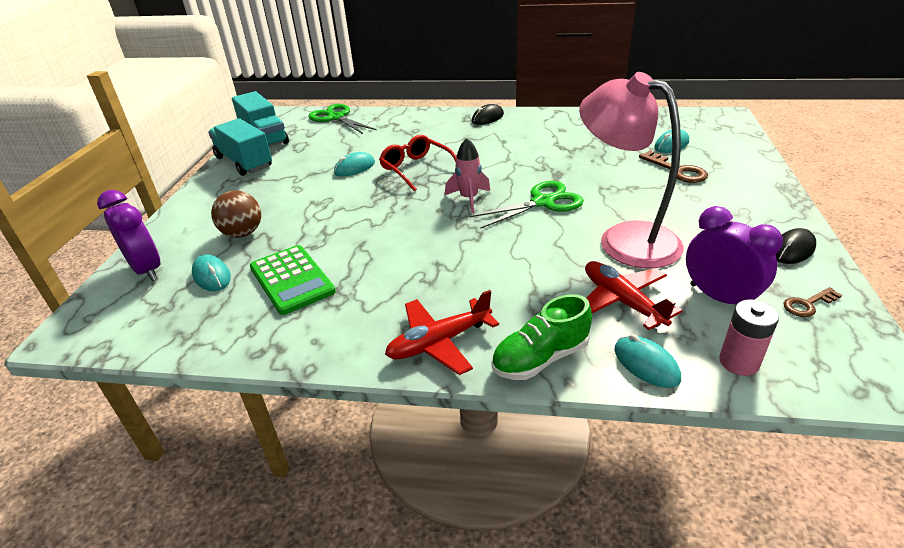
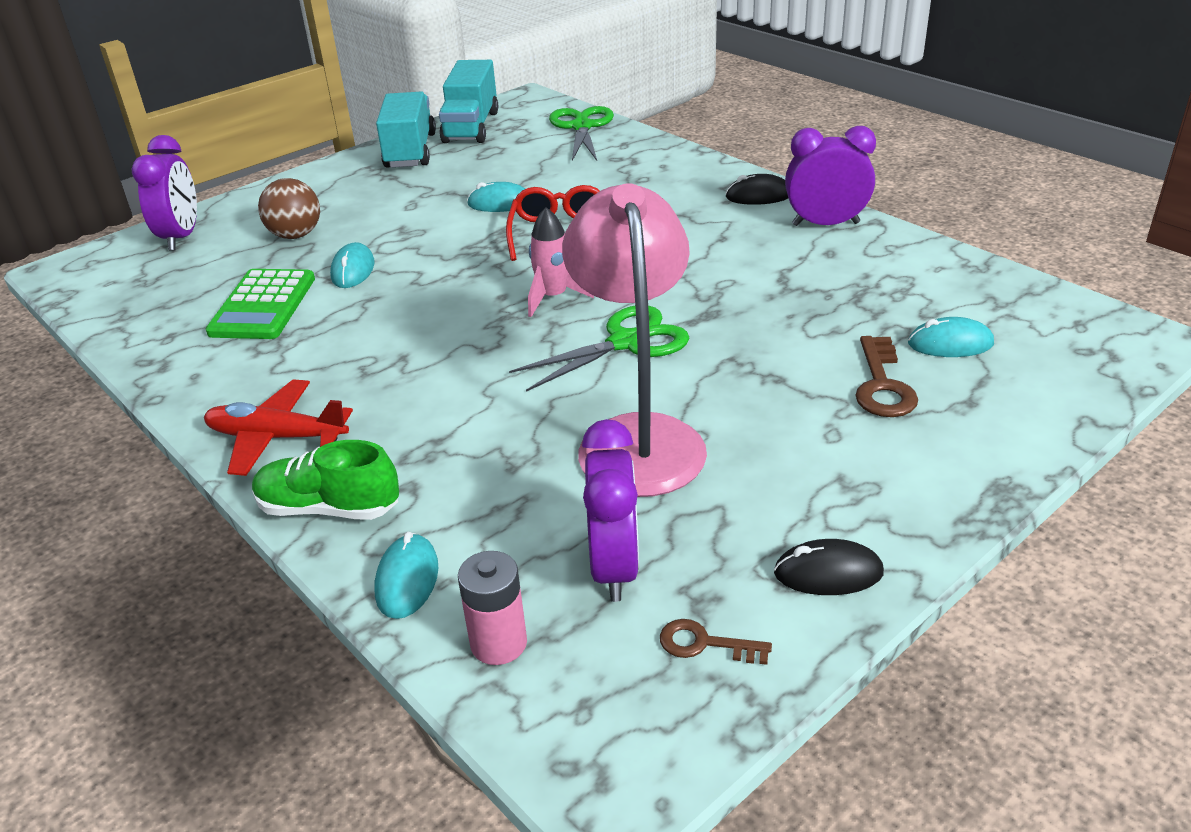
camera: 40 degrees right, 0 degrees up
(212, 276) = (214, 268): turquoise mouse -> turquoise mouse (353, 270)
(539, 119) = (825, 224): none -> purple clock
(543, 202) = (626, 342): green scissors -> green scissors turned 45 degrees counterclockwise
(622, 301) = (503, 504): red plane -> none

